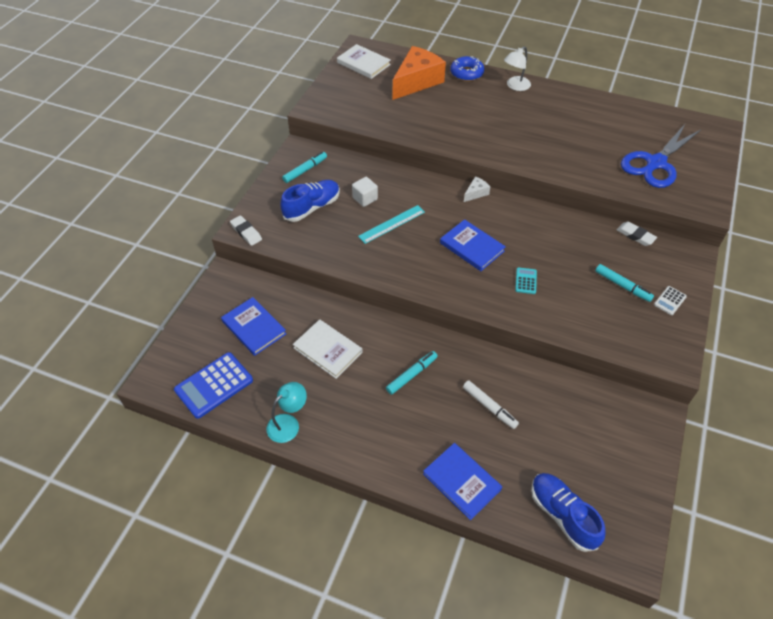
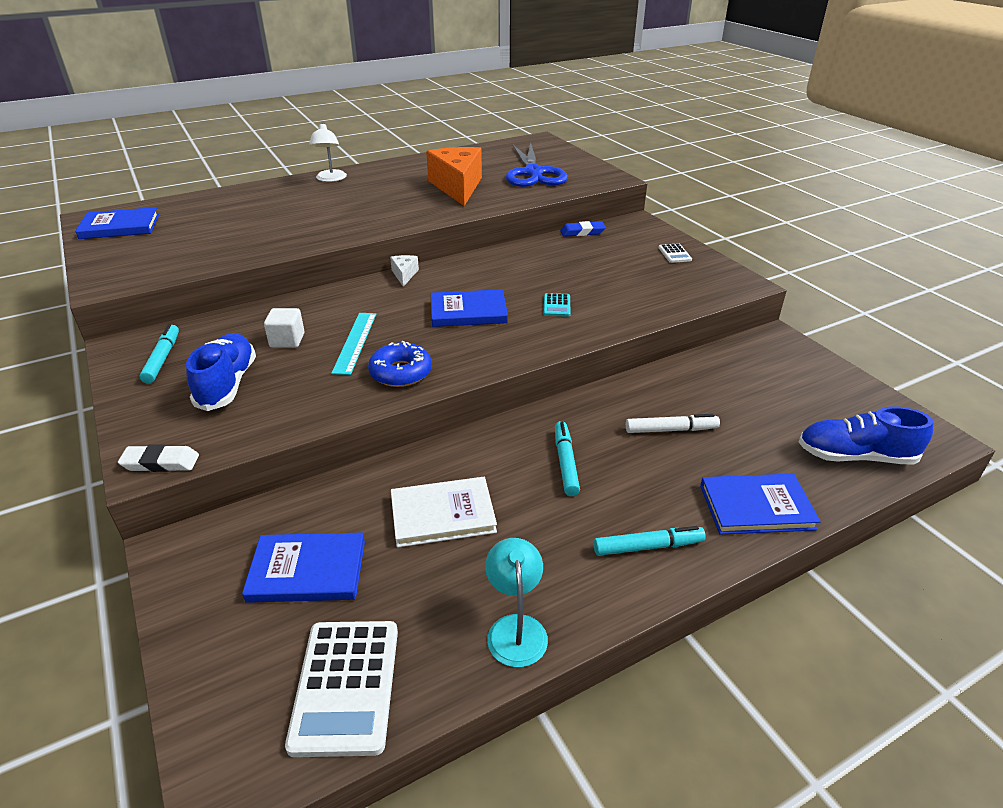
camera: 50 degrees left, 15 degrees down
(214, 385) = (346, 686): blue calculator -> white calculator
(363, 63) = (120, 227): white book -> blue book
(417, 81) = (215, 214): orange cheese -> orange cheese (457, 187)
(466, 73) = (264, 189): blue donut -> blue donut (401, 372)
(525, 281) = (557, 305): turquoise calculator -> turquoise calculator turned 135 degrees counterclockwise
(622, 286) = (629, 264): turquoise marker -> turquoise marker (647, 546)
(635, 236) = (582, 232): white eraser -> blue eraser

